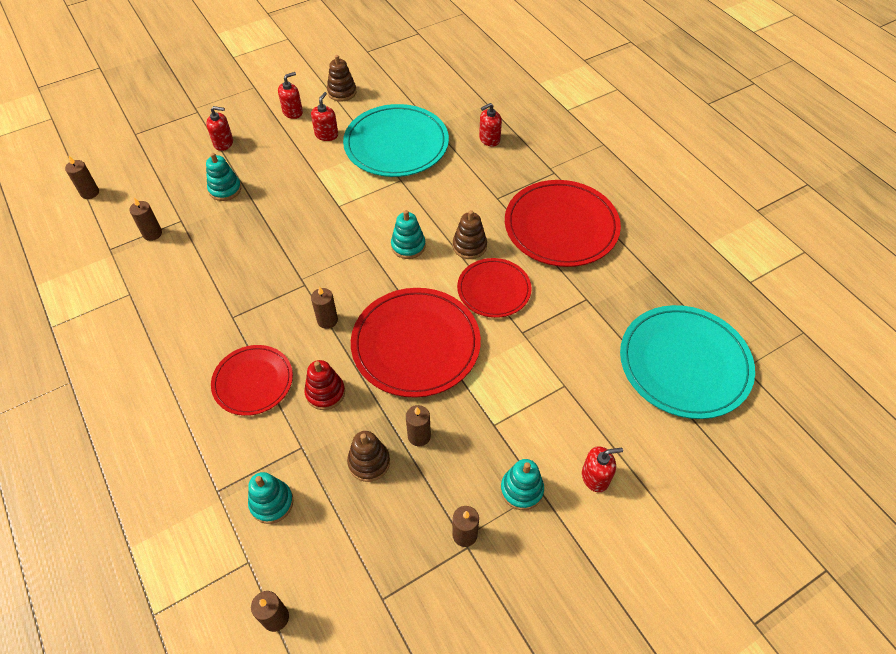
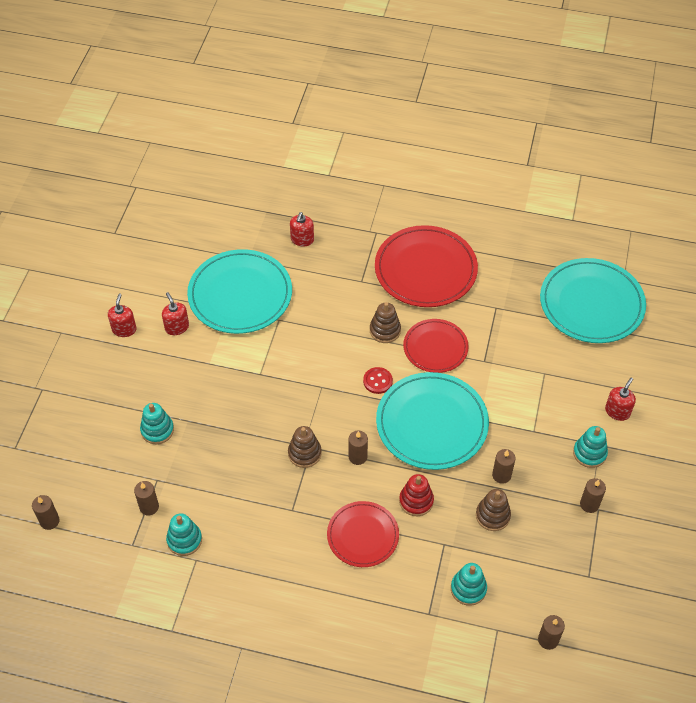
camera: 45 degrees left, 0 degrees up
(223, 143) = (103, 397): red soap dispenser -> none
(342, 92) = (141, 283): brown stacking toy -> brown stacking toy (304, 453)
(408, 246) = (345, 363): turquoise stacking toy -> turquoise stacking toy (184, 540)
(415, 278) = (377, 381): none -> red button
(416, 344) = (432, 423): red plate -> turquoise plate

